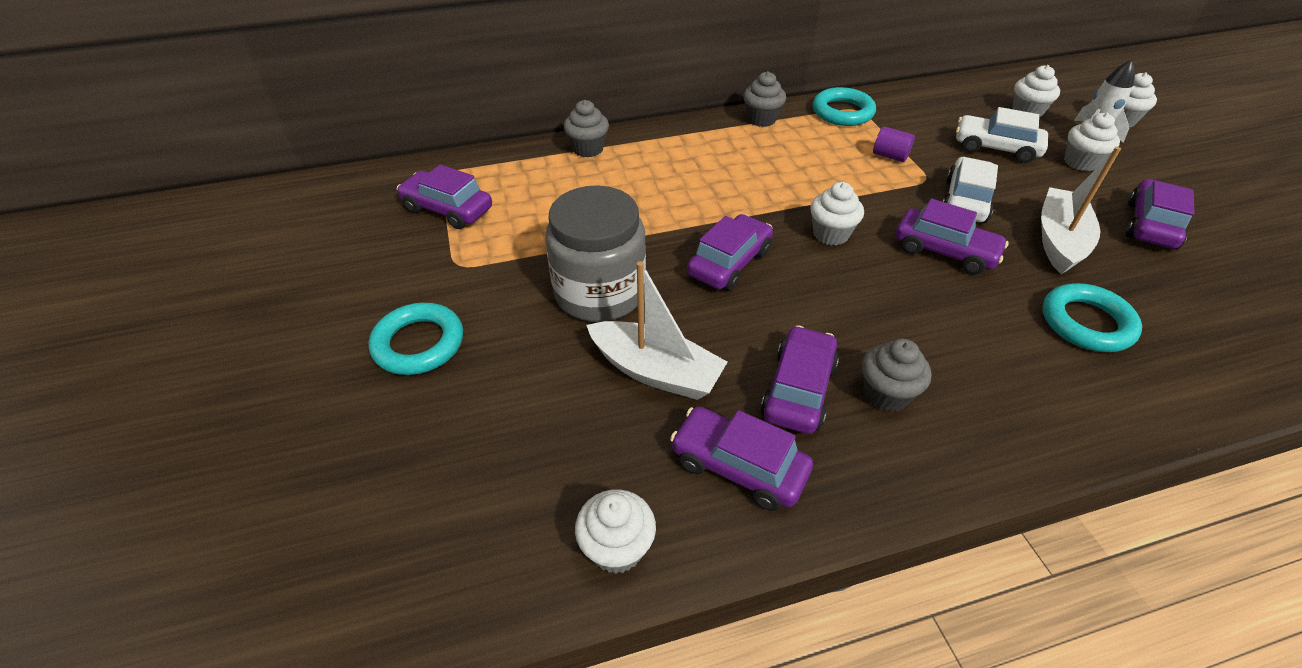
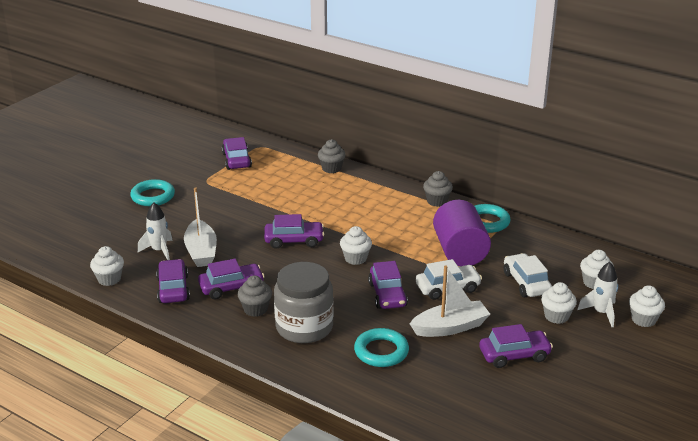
camera: 50 degrees right, 15 degrees down
(597, 422) = (159, 251): none -> white rocket
(600, 292) = (231, 219): grey jar -> grey jar (304, 327)
(890, 156) = (460, 252): purple cylinder -> purple cylinder, size x2.40

